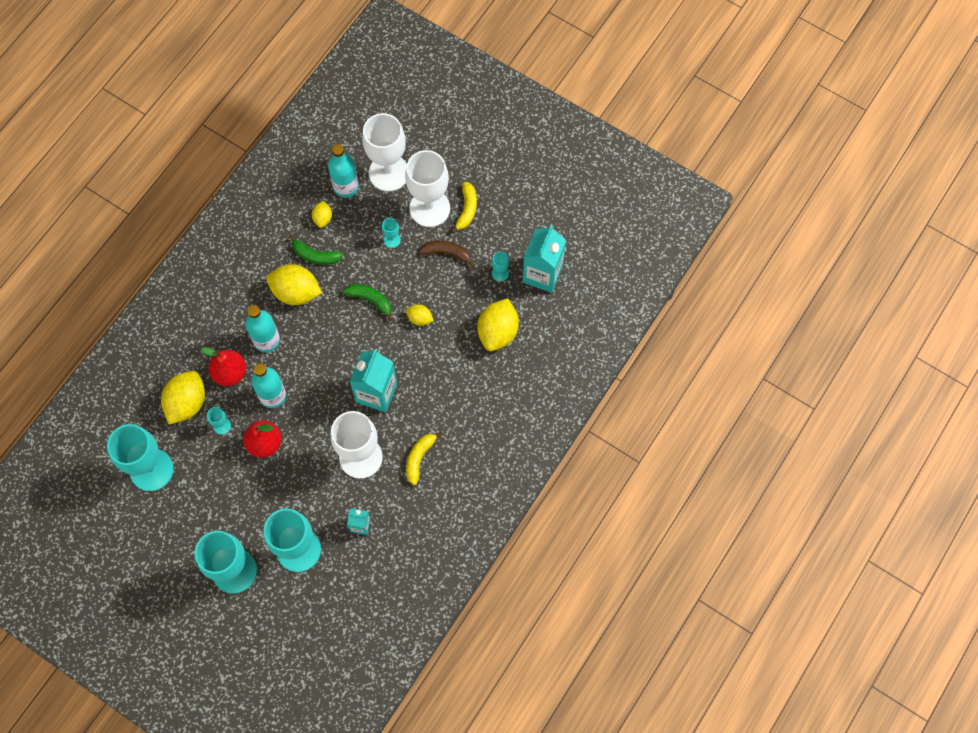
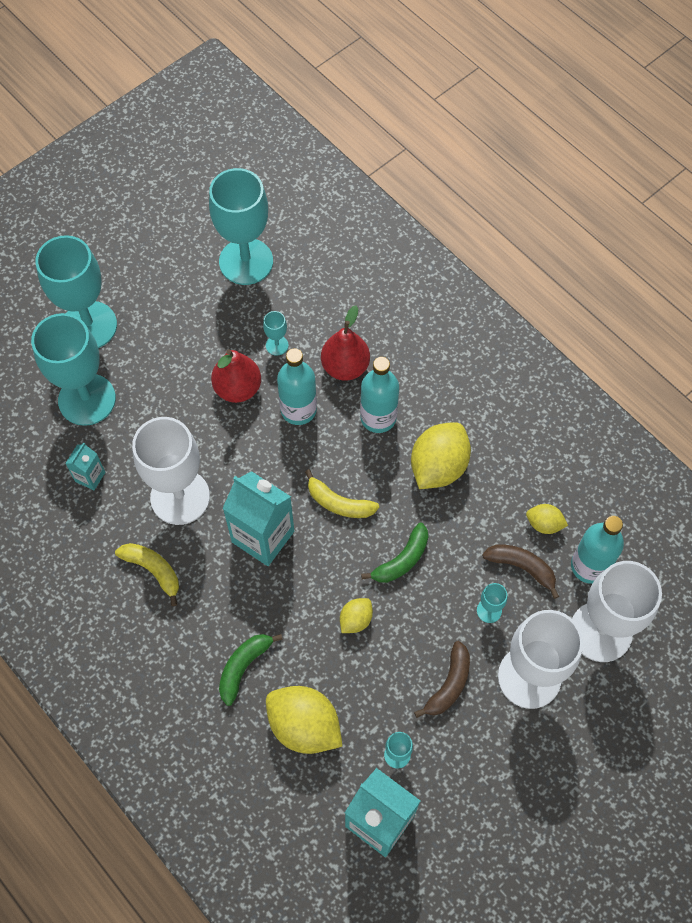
camera: 105 degrees right, 5 degrees down
(187, 403) = (319, 312): yellow lemon -> none
(315, 255) = (488, 502): green banana -> green banana (243, 667)
(357, 226) = (522, 567): none -> brown banana
(467, 209) = (515, 732): yellow banana -> yellow banana (339, 503)

